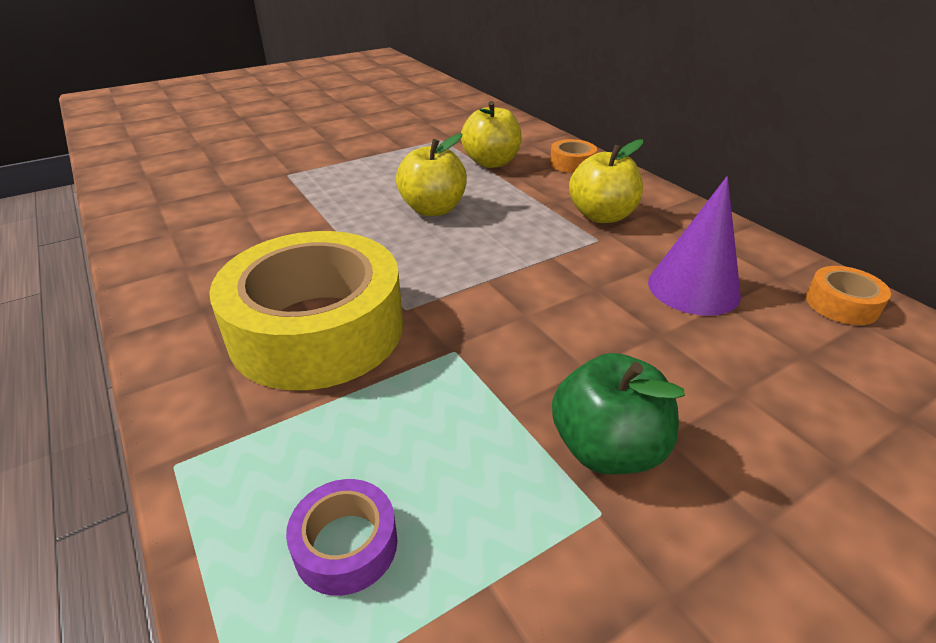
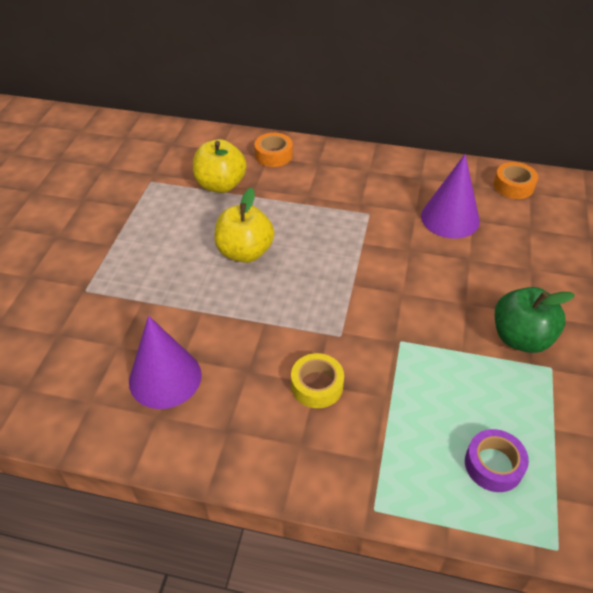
camera: 45 degrees left, 10 degrees up
(232, 248) = (165, 378): none -> purple cone
(317, 329) = (317, 385): yellow tape -> yellow tape, size x0.41
(601, 216) = (348, 193): yellow apple -> none

